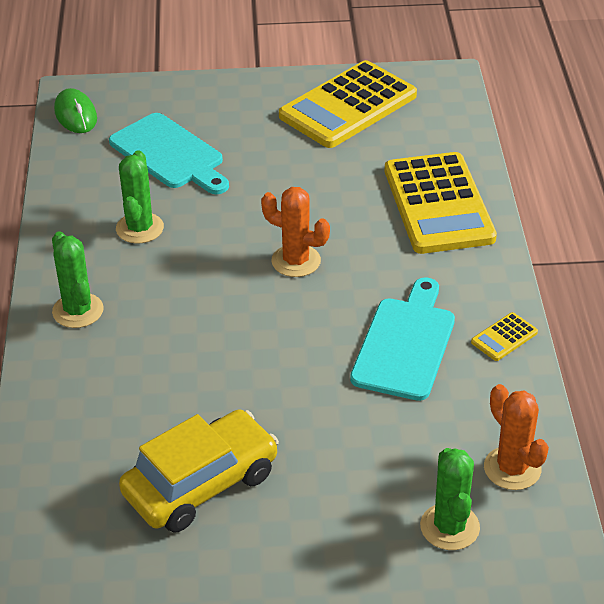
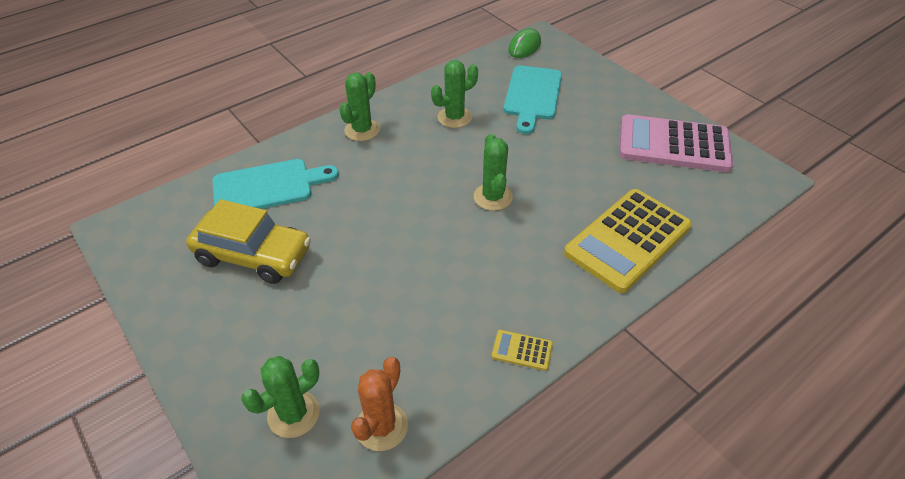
camera: 55 degrees right, 5 degrees up
(296, 261) = (493, 197): orange cactus -> green cactus
(348, 106) = (673, 144): yellow calculator -> pink calculator
(405, 344) = (463, 294): turquoise cutting board -> turquoise cutting board (268, 186)

